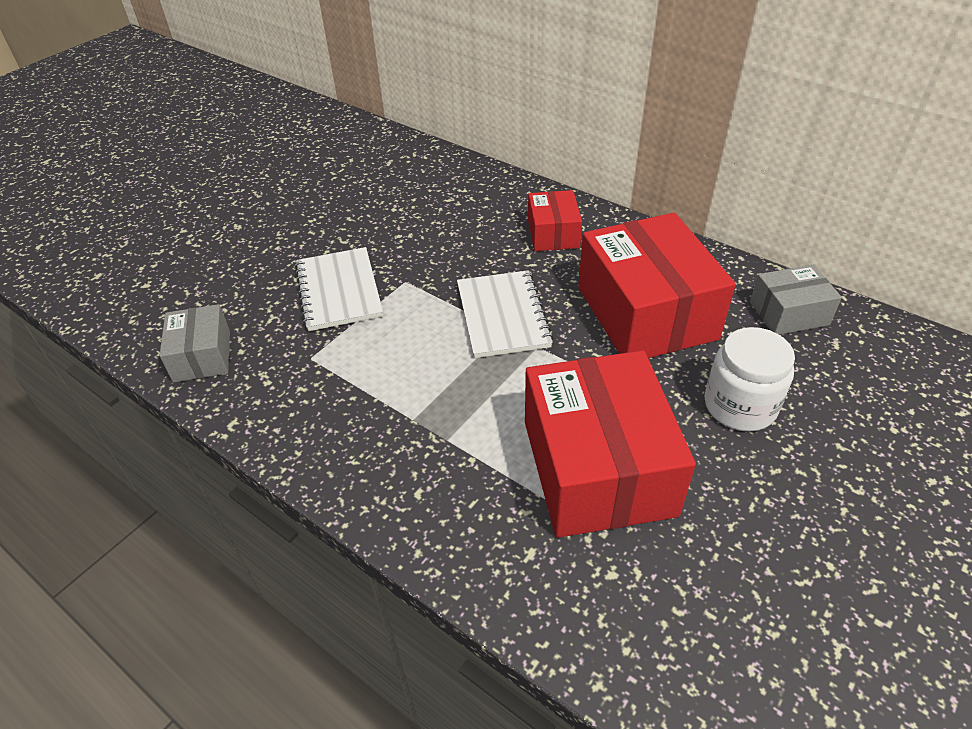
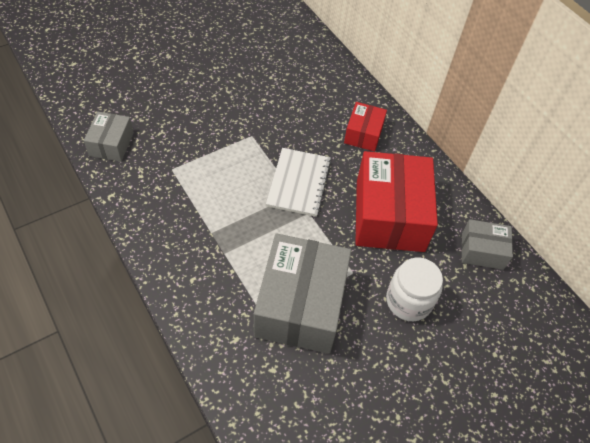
camera: 15 degrees right, 10 degrees up
(339, 291) = (208, 128): white notebook -> none
(598, 467) = (300, 305): red box -> grey box

